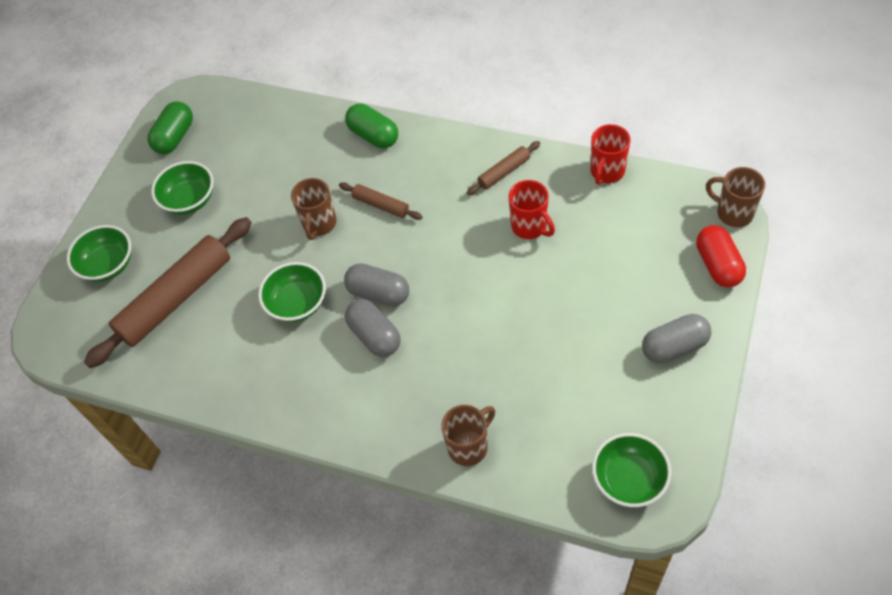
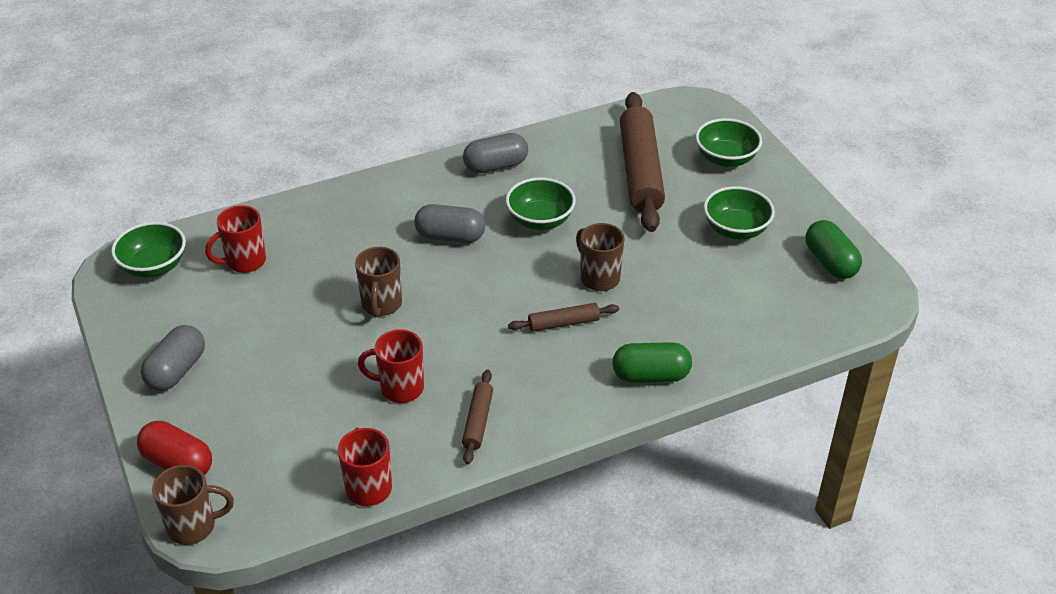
camera: 130 degrees right, 15 degrees down
(378, 293) = (481, 263): grey capsule -> grey capsule (496, 166)
(469, 446) = (300, 219): brown mug -> brown mug (381, 305)
(550, 427) = (244, 262): none -> red mug

